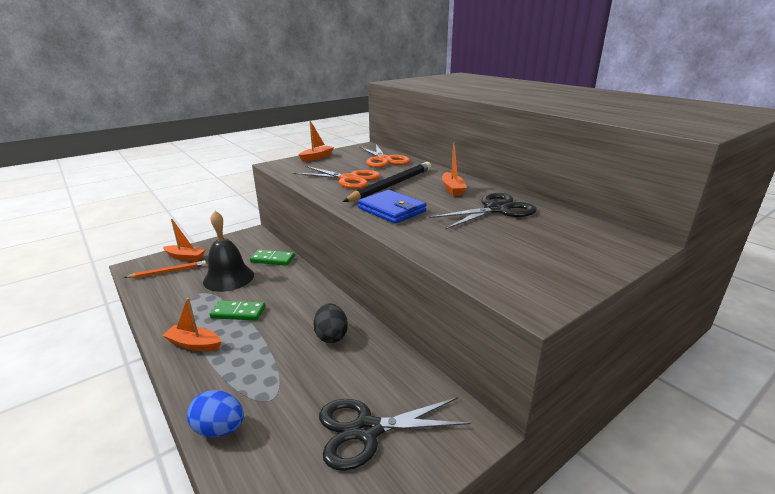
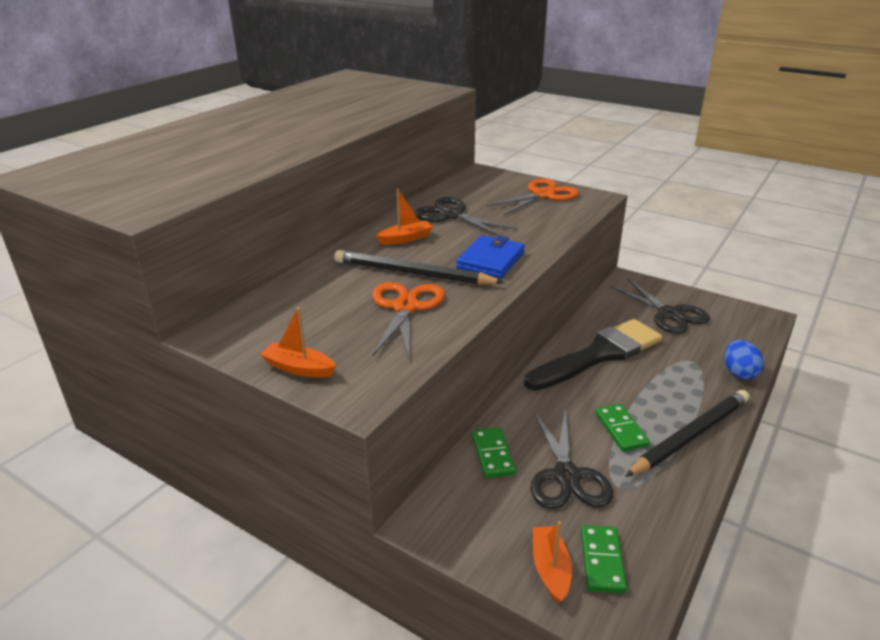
camera: 110 degrees left, 5 degrees up
(168, 272) = (602, 560): orange pencil -> green domino
(194, 344) = (690, 436): orange boat -> black pencil
(228, 278) = (566, 476): black bell -> black scissors
(331, 336) = (599, 355): black egg -> black brush
(384, 160) = (298, 300): orange scissors -> orange scissors (543, 195)

